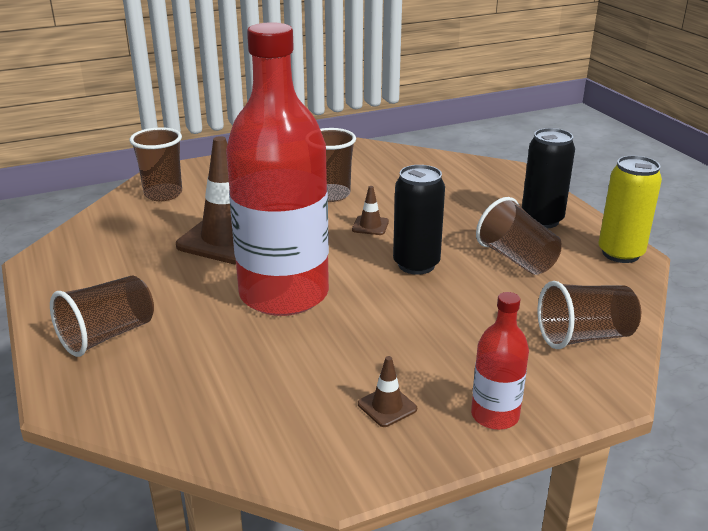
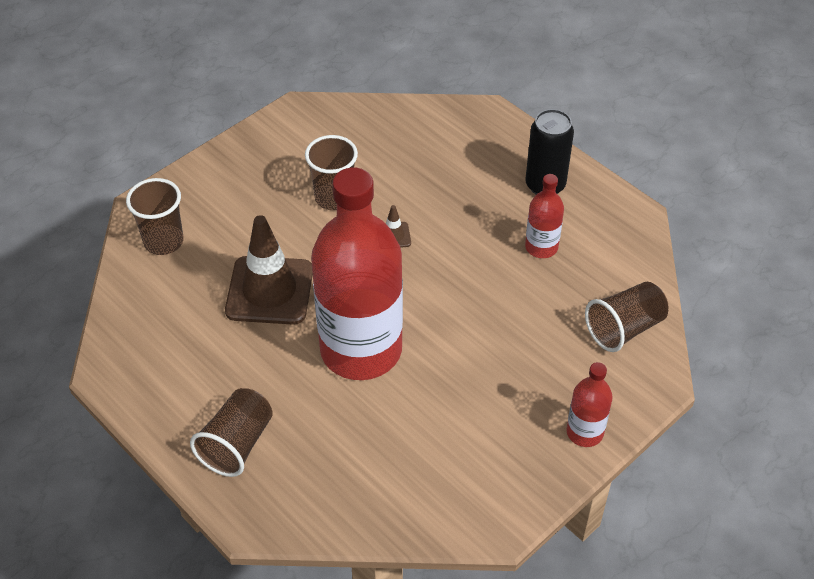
camera: 20 degrees left, 20 degrees up
(387, 406) = (503, 448): brown traffic cone -> none
(416, 264) = (458, 278): black can -> none
(517, 259) = (541, 247): brown cup -> red bottle
(620, 253) = (625, 215): yellow can -> none

